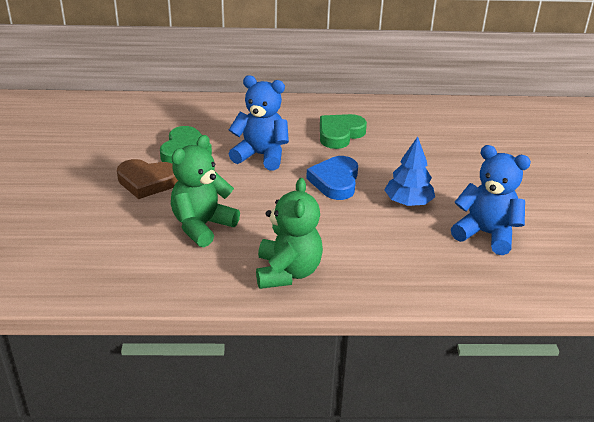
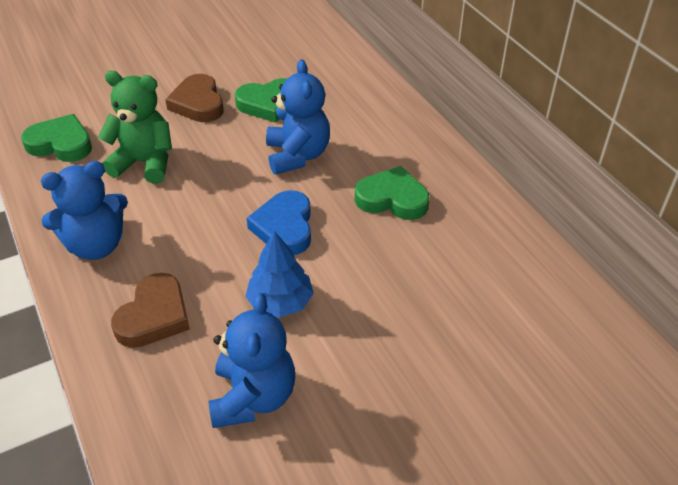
camera: 65 degrees right, 10 degrees up
(127, 267) = (61, 144): none -> green heart
(287, 272) = (96, 245): green teddy bear -> blue teddy bear
(335, 181) = (284, 227): blue heart -> blue heart turned 75 degrees counterclockwise
(388, 259) = (154, 316): none -> brown heart

